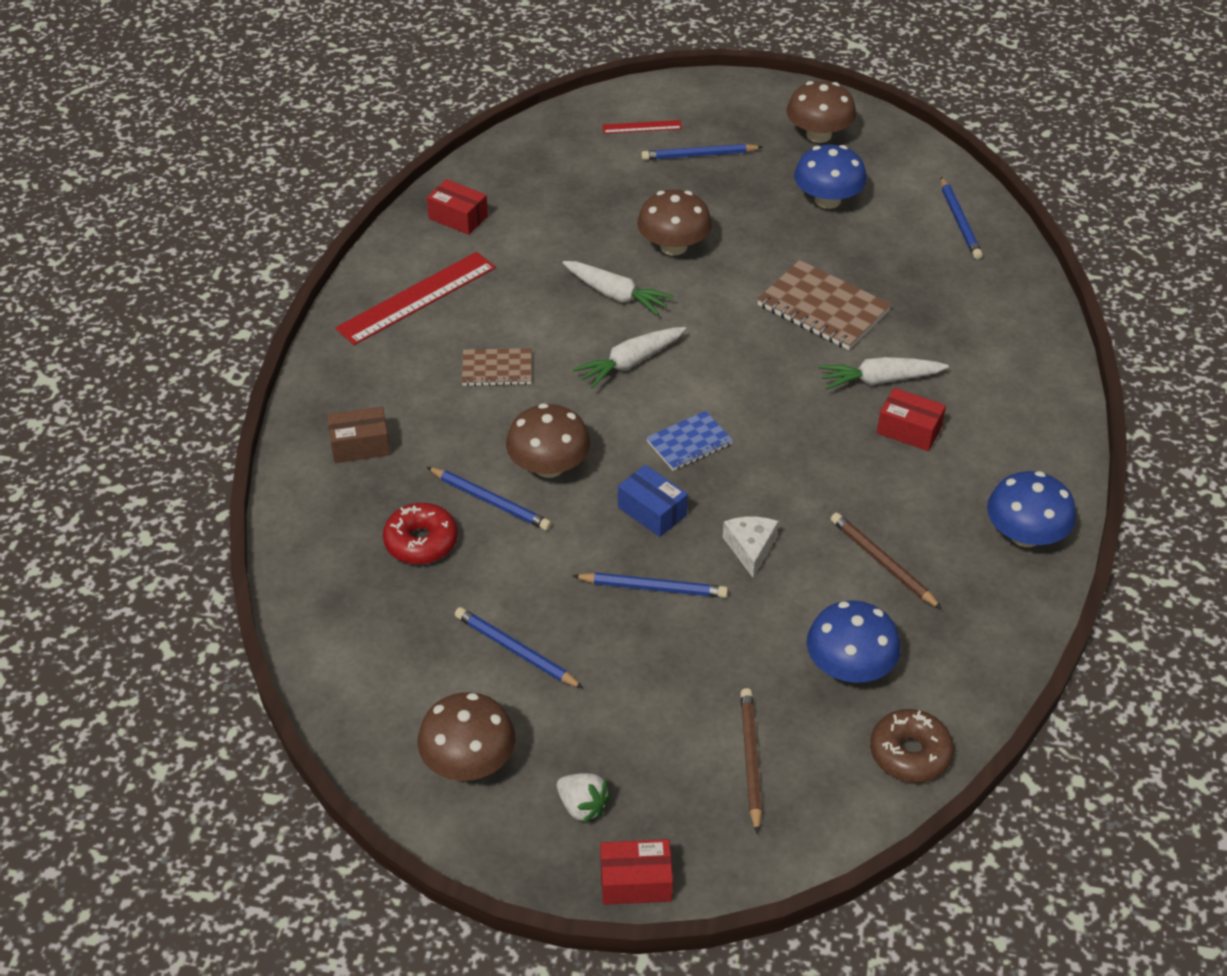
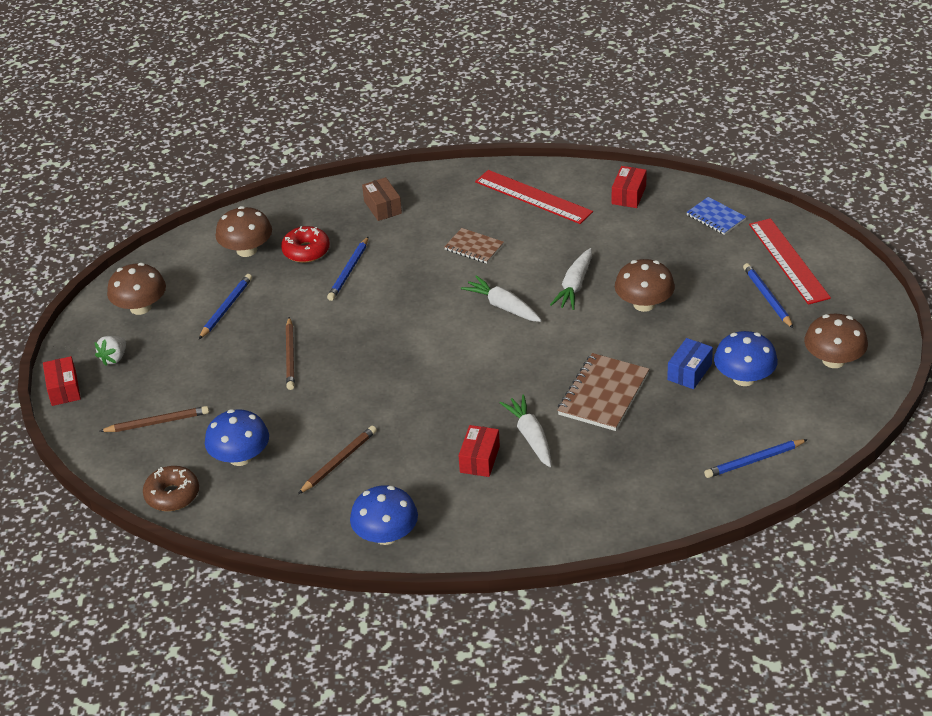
camera: 80 degrees right, 5 degrees down
(497, 369) = (474, 247): brown notebook -> brown notebook turned 45 degrees counterclockwise
(549, 466) = (388, 289): brown mushroom -> brown mushroom (246, 250)
(642, 127) = (789, 261): red ruler -> red ruler, size x2.01
(652, 511) = (359, 343): blue box -> blue box (689, 372)
(653, 588) = (290, 356): blue pencil -> brown pencil
(689, 443) = (430, 349): blue notebook -> blue notebook (715, 217)
(750, 548) = (336, 394): white cheese -> none

